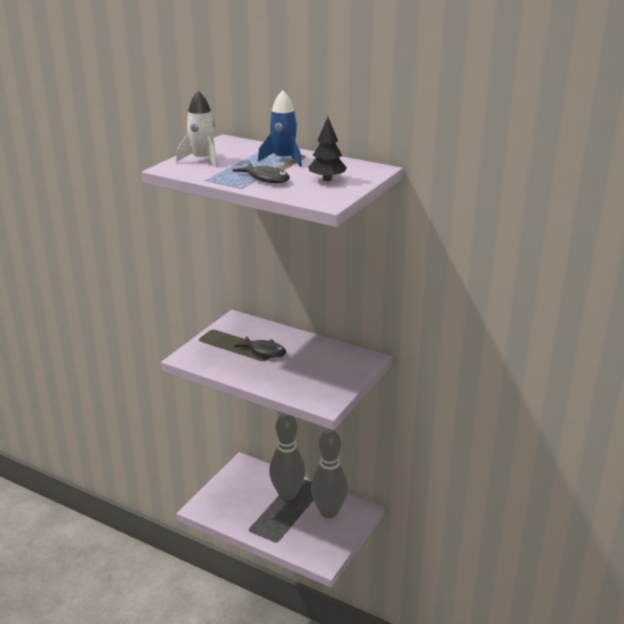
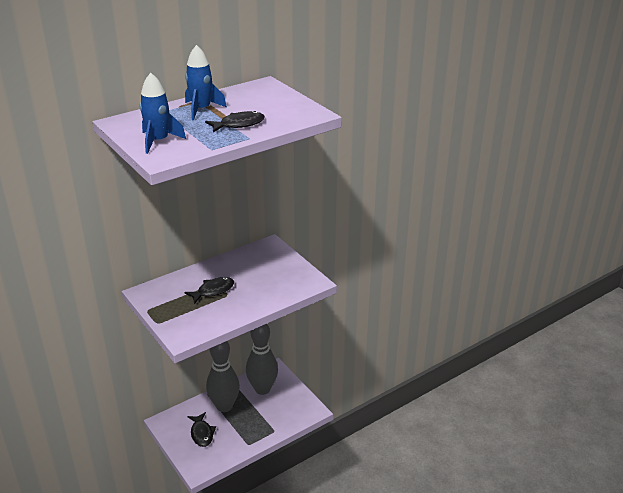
camera: 65 degrees left, 5 degrees up
(202, 160) = (158, 141): white rocket -> blue rocket
(243, 493) = (202, 433): none -> black fish
(327, 179) = (268, 104): black tree -> none

